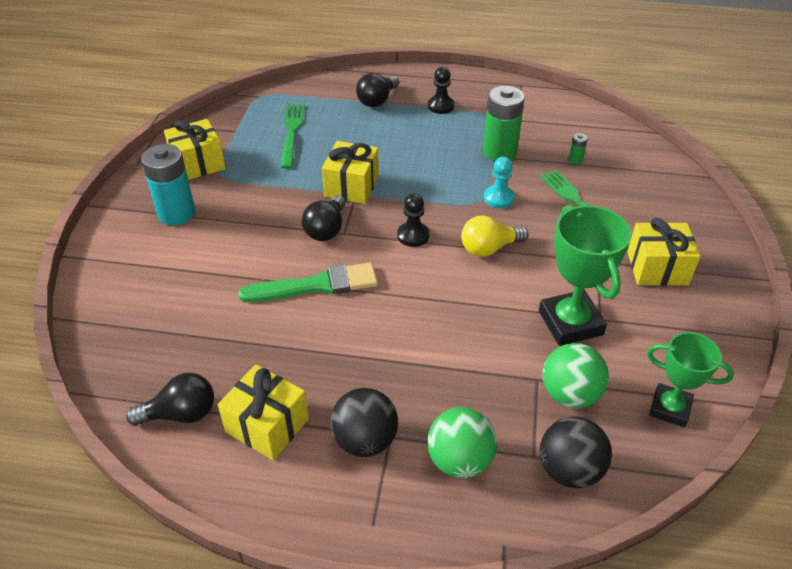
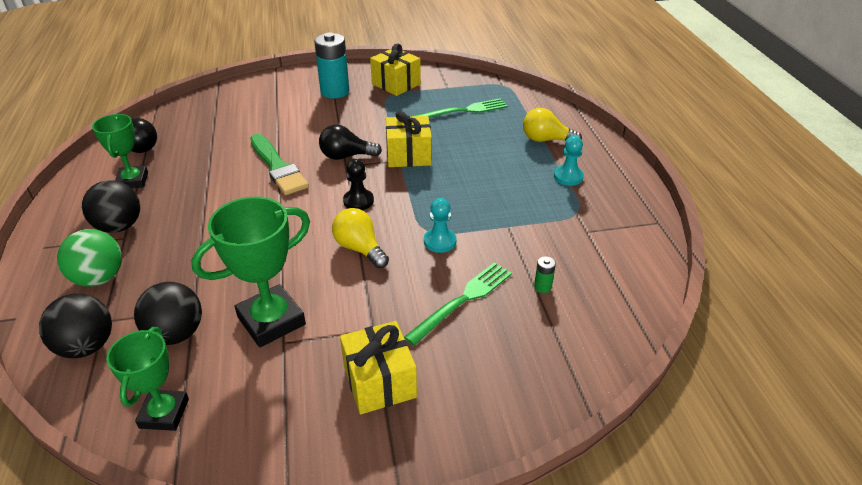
camera: 70 degrees right, 5 degrees down
(267, 425) = (133, 181): yellow gift -> green trophy
(377, 100) = (546, 140): black light bulb -> yellow light bulb
(441, 106) = (568, 177): black pawn -> turquoise pawn
(499, 152) = (518, 229): green battery -> none
(570, 394) = (176, 334): green ball -> black ball

